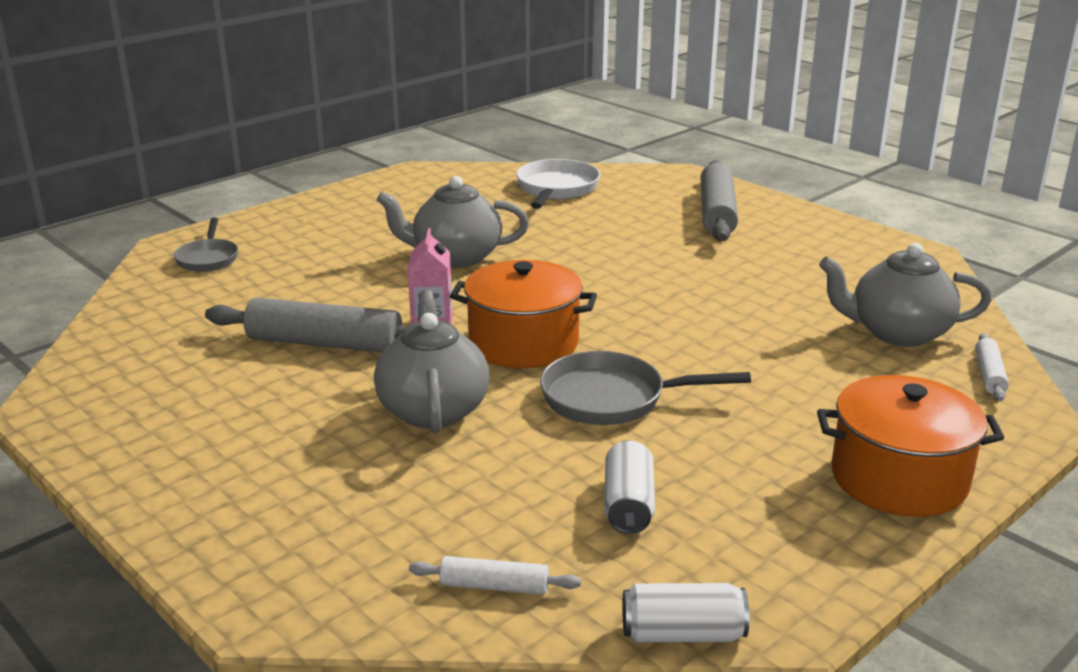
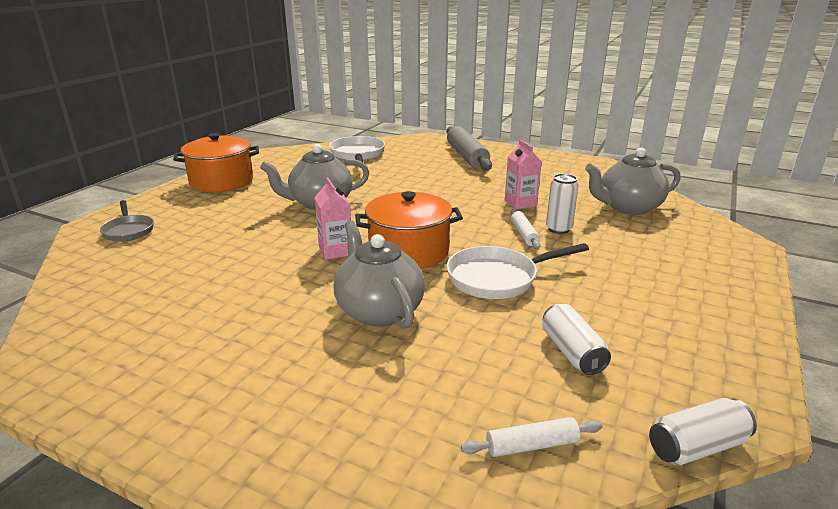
camera: 20 degrees left, 0 degrees up
(325, 343) = (261, 277): grey rolling pin -> none
(611, 398) = (497, 278): grey pan -> white pan
(735, 300) = (520, 203): none -> pink carton
(757, 347) = (558, 229): none -> white can
(899, 478) = (715, 295): orange pot -> orange pot (222, 181)
(989, 375) = (699, 223): white rolling pin -> white rolling pin (524, 234)

